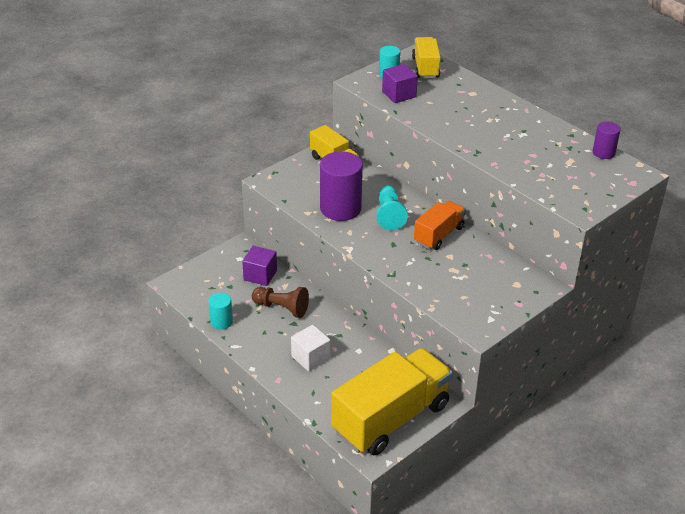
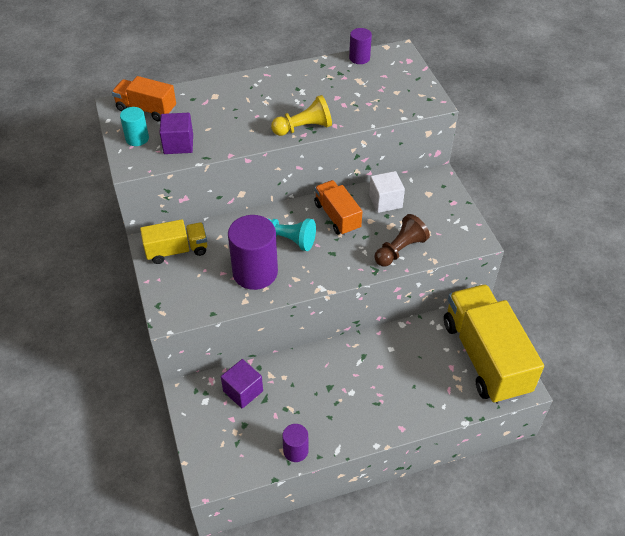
camera: 65 degrees left, 10 degrees up
(221, 322) = (295, 451): turquoise cylinder -> purple cylinder
(282, 308) = (302, 389): brown pawn -> brown pawn (400, 250)
(310, 358) = (383, 390): white cube -> white cube (385, 201)
(425, 68) = (146, 109): yellow truck -> orange truck
(474, 148) = (304, 128): none -> yellow pawn

